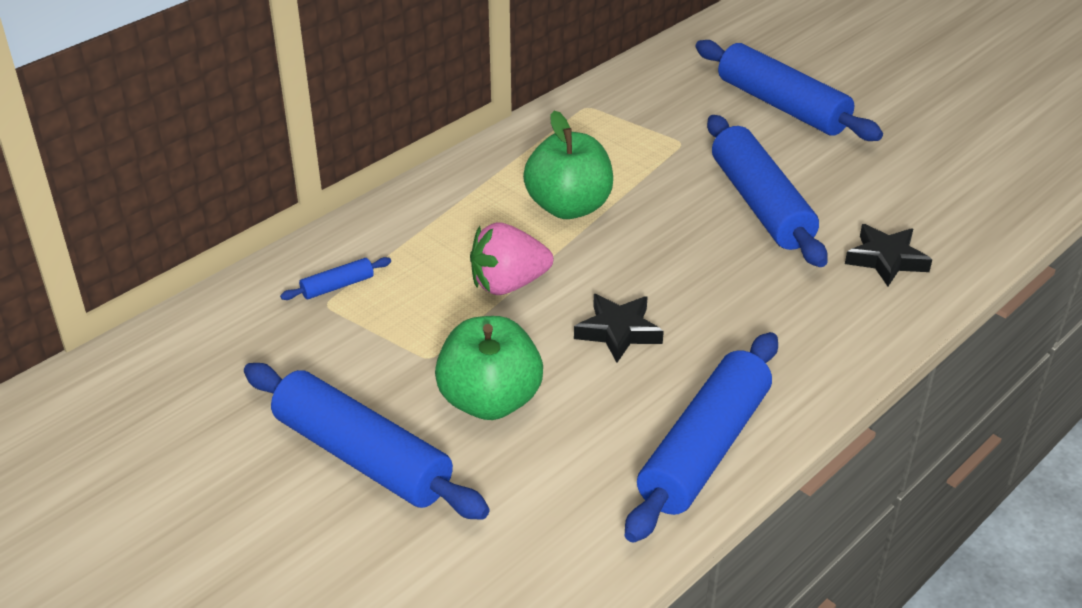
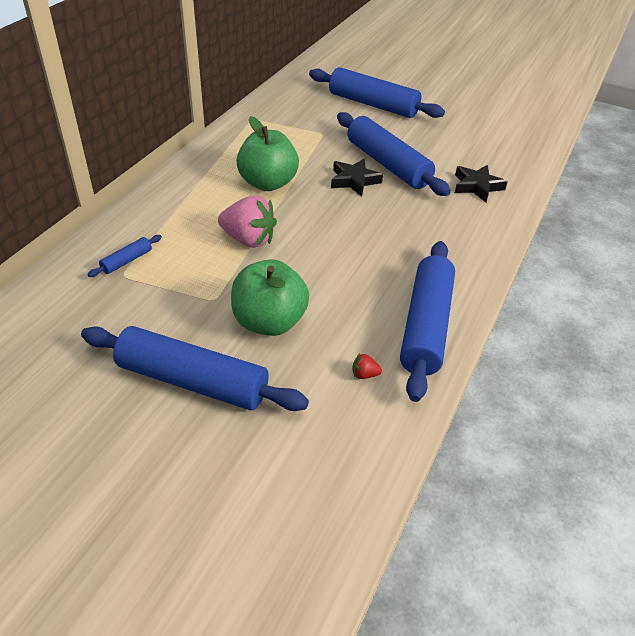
camera: 20 degrees left, 5 degrees up
(508, 284) = (248, 239): pink strawberry -> pink strawberry turned 120 degrees counterclockwise
(587, 495) = (364, 374): none -> red strawberry
(618, 332) = (335, 258): black star -> black star (354, 181)

